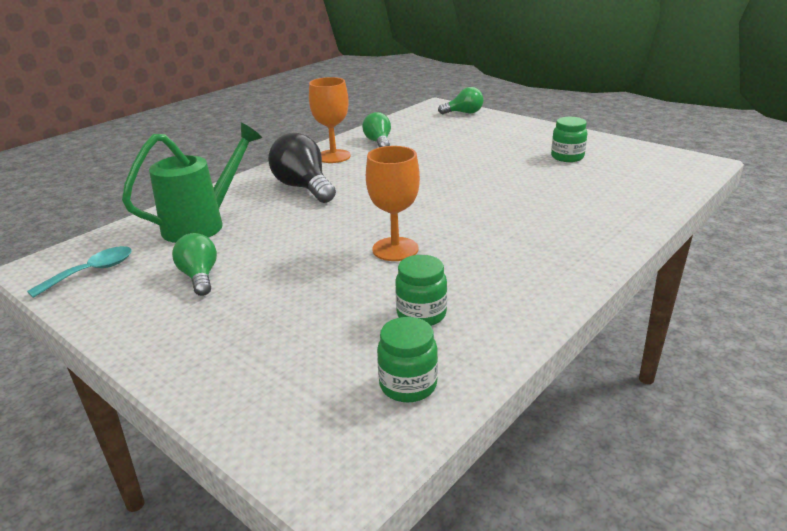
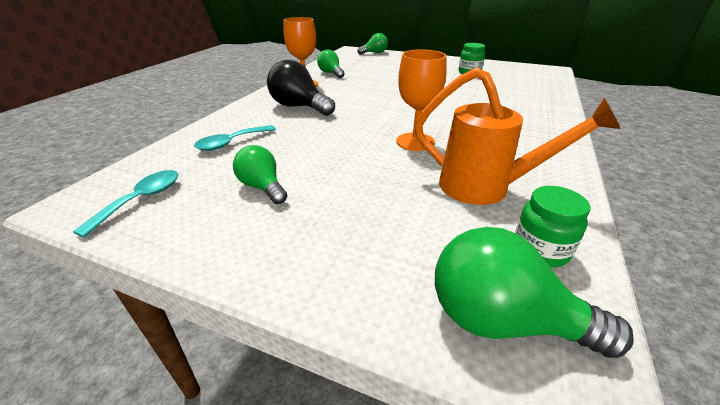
camera: 20 degrees left, 5 degrees up
(203, 224) = (231, 143): green watering can -> turquoise spoon
(308, 432) = (502, 321): none -> green light bulb
(421, 314) = (486, 188): green jar -> orange watering can

